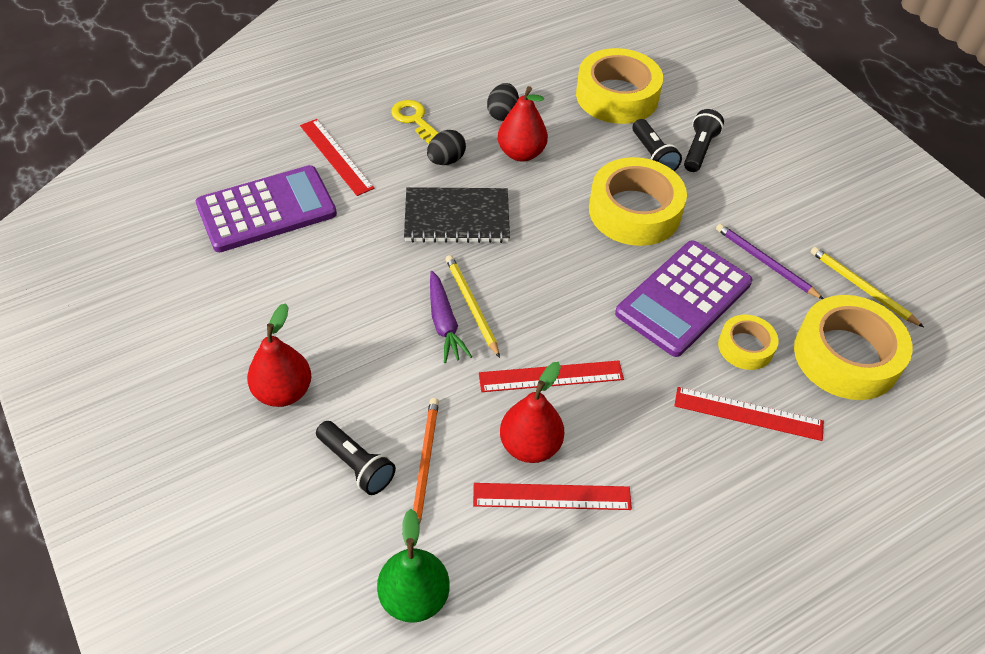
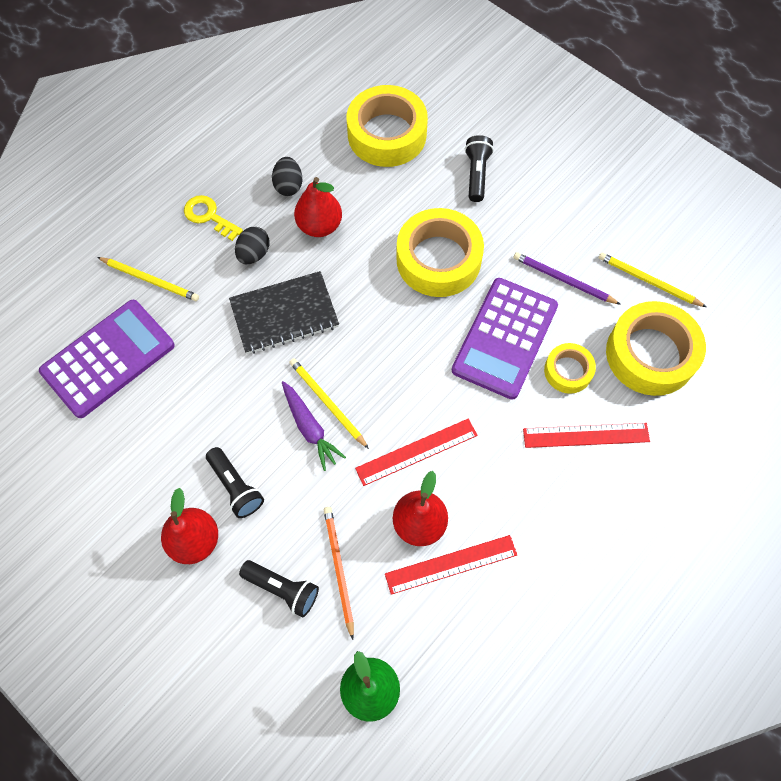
camera: 15 degrees left, 15 degrees up
(336, 156) = (150, 280): red ruler -> yellow pencil
(652, 156) = (437, 193): black flashlight -> black flashlight (236, 487)

